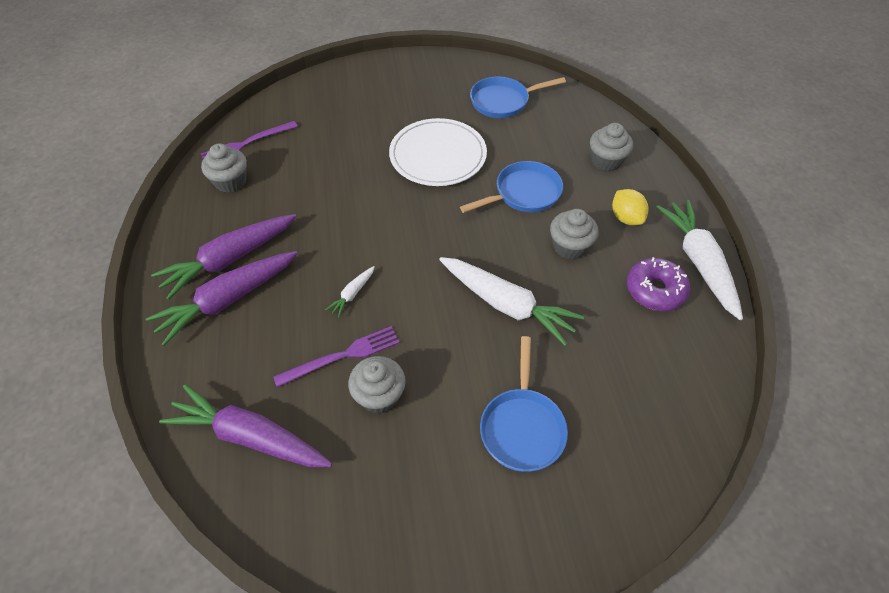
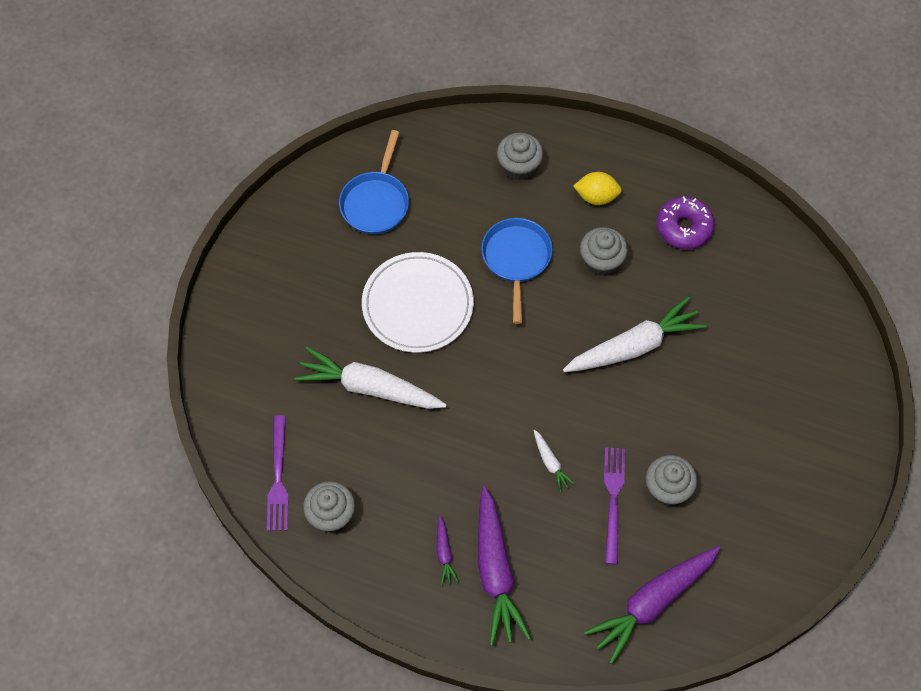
camera: 60 degrees left, 10 degrees up
(229, 260) = (444, 553): purple carrot -> purple carrot, size x0.45
(522, 427) = (751, 400): blue pan -> none
(699, 262) = (675, 176): white carrot -> white carrot (369, 387)

